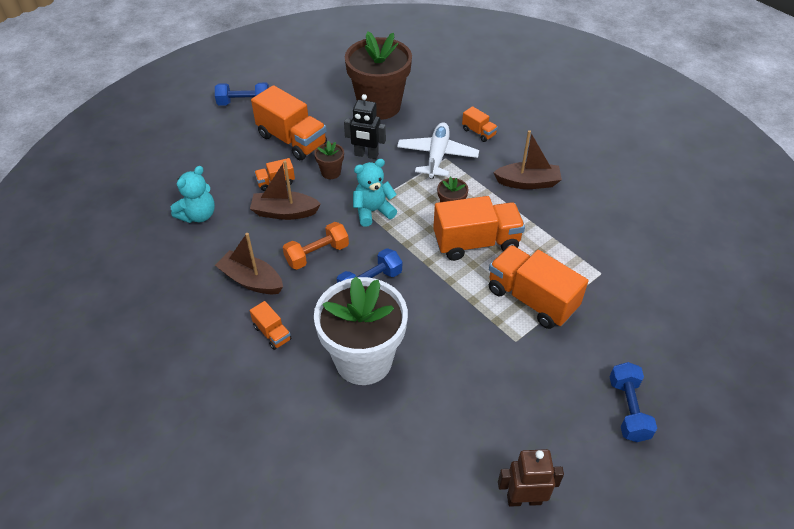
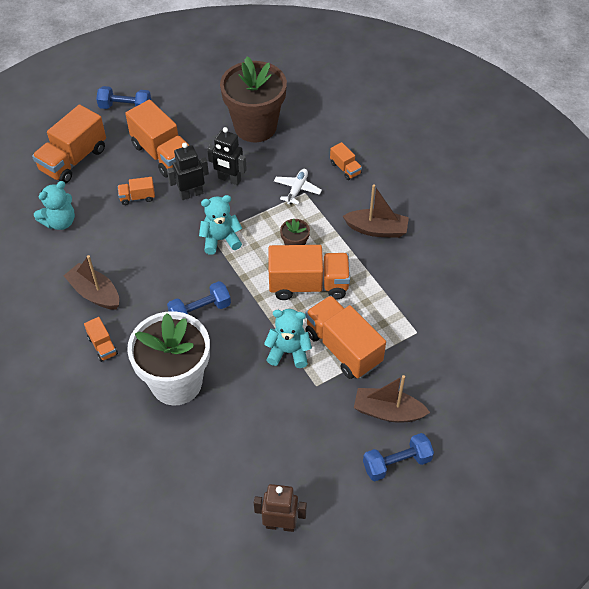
camera: 10 degrees right, 5 degrees up
(200, 155) = (73, 160): none -> orange truck
(284, 212) = (139, 229): brown boat -> brown boat (387, 411)
(317, 254) = (159, 276): orange dumbbell -> none
(331, 172) = (191, 194): brown flower pot -> black robot
(437, 156) = (297, 189): white plane -> white plane, size x0.62
(476, 311) = (288, 352): none -> turquoise teddy bear
(628, 409) = (396, 463): blue dumbbell -> blue dumbbell turned 60 degrees clockwise

